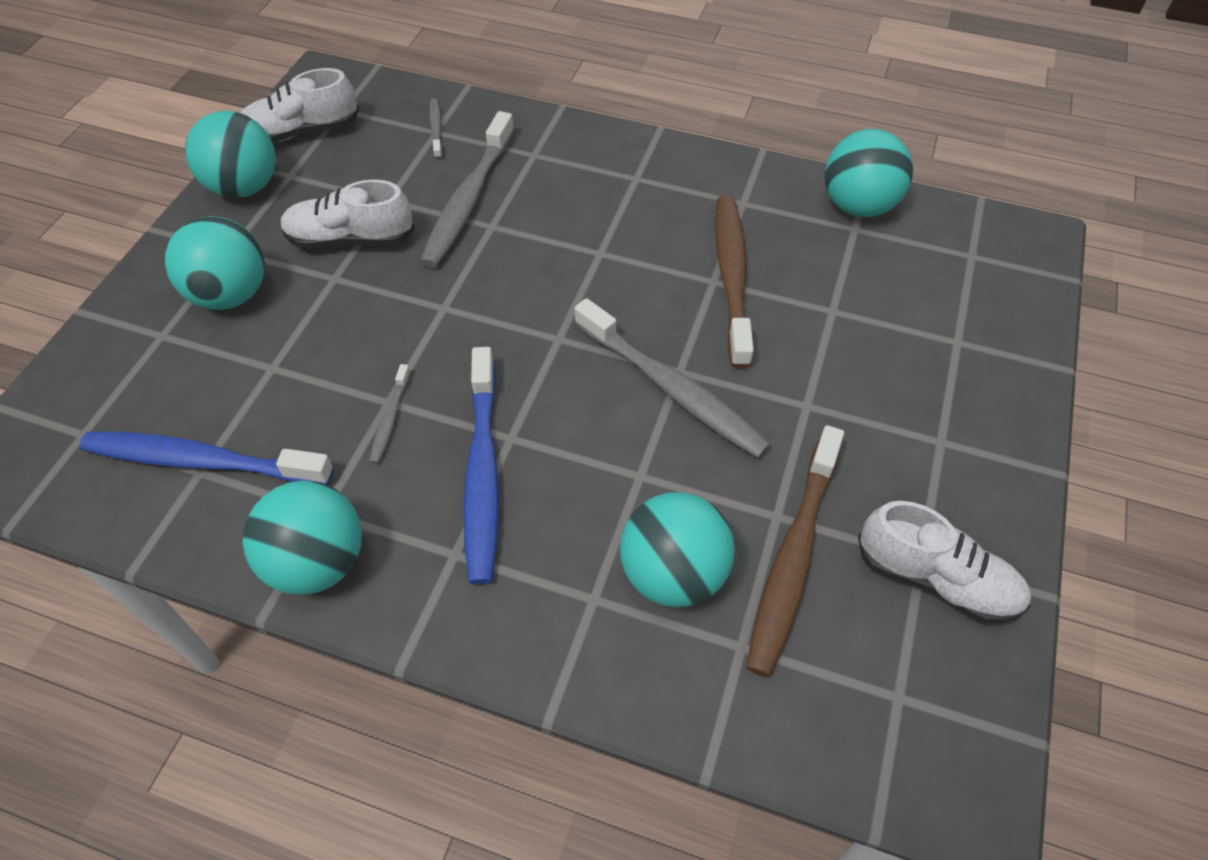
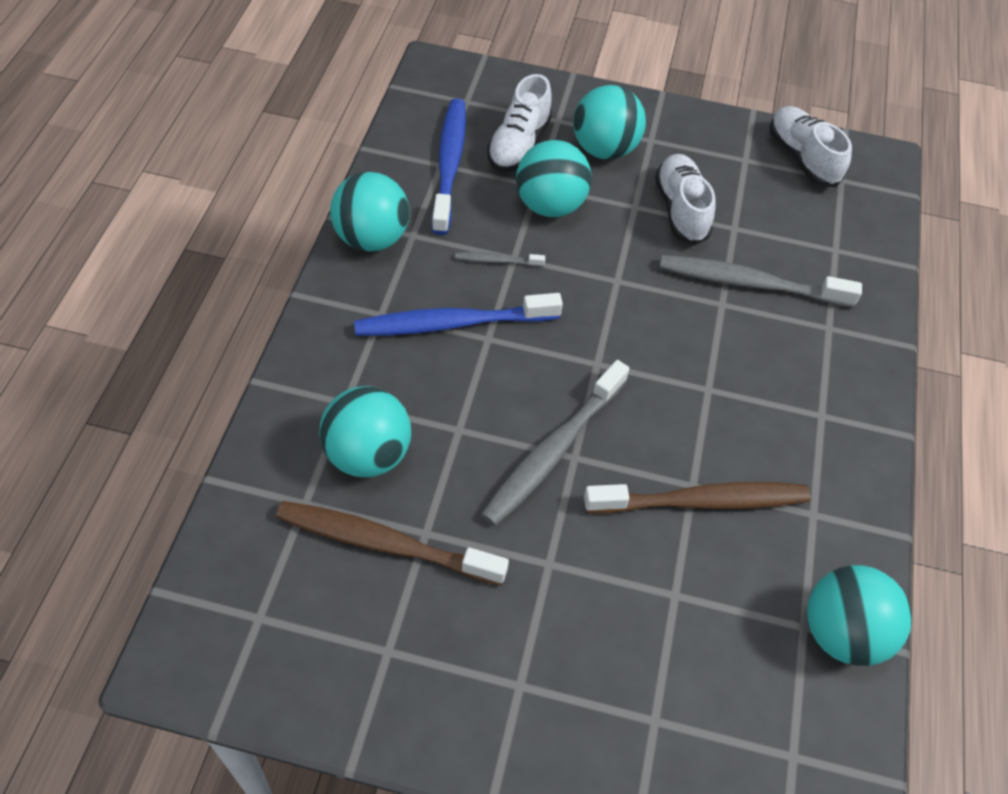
camera: 80 degrees right, 0 degrees up
(244, 187) = (723, 135): turquoise ball -> turquoise ball (550, 205)
(436, 128) = (840, 249): grey toothbrush -> none
(936, 579) = (366, 660): white shoe -> white shoe (519, 145)

